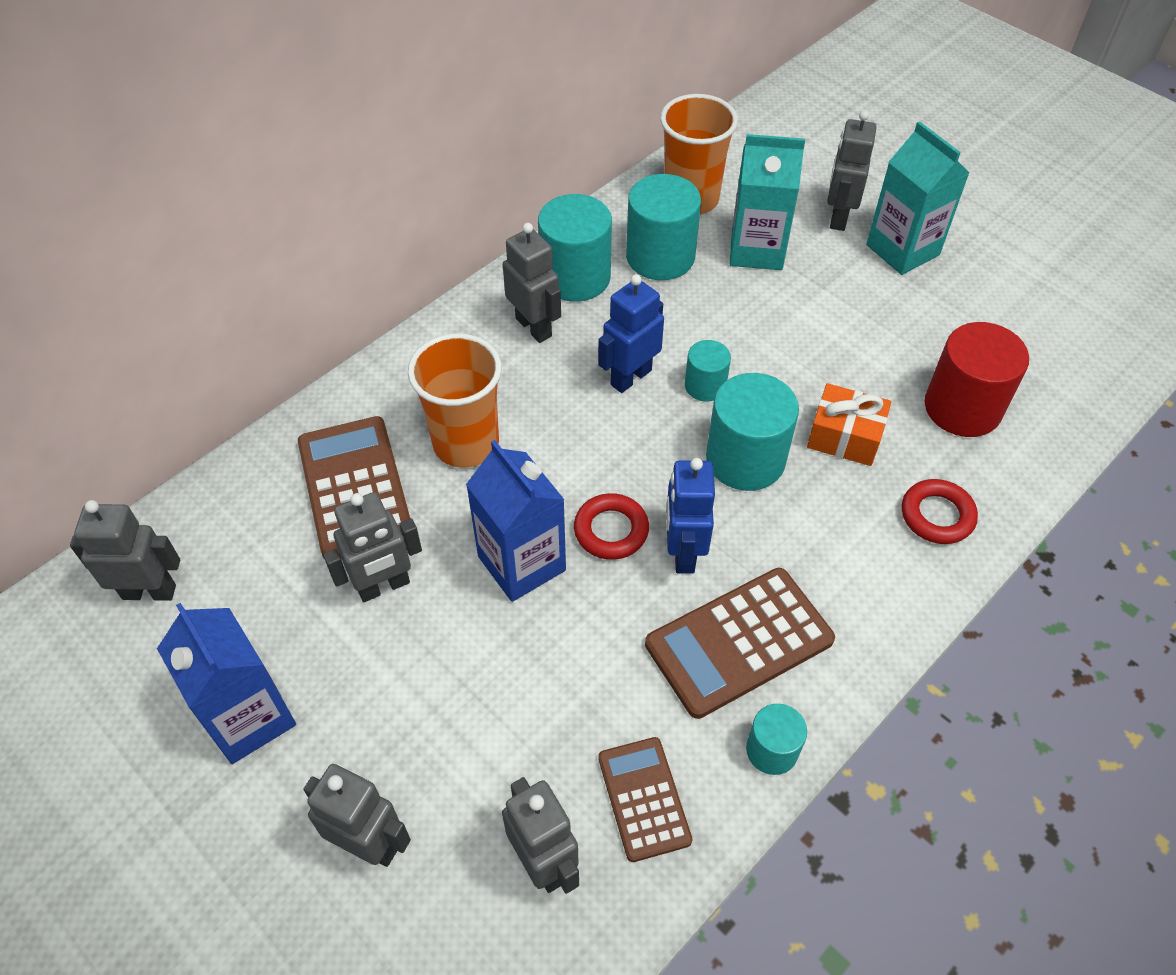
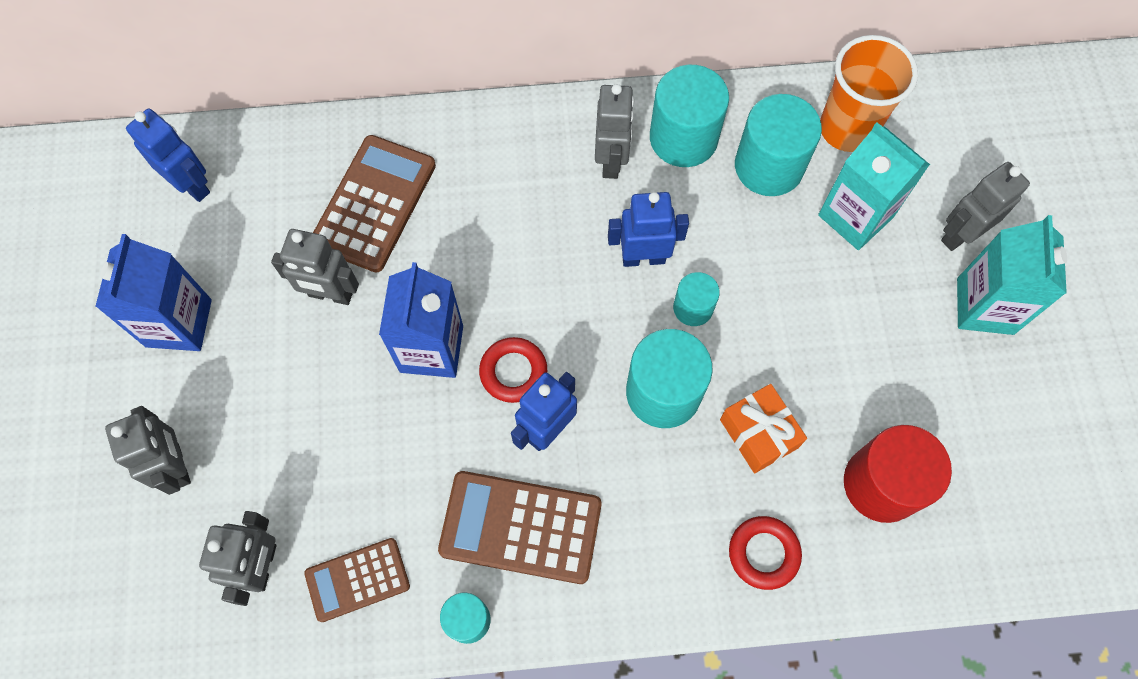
camera: 40 degrees right, 15 degrees up
(149, 591) = (192, 185): grey robot -> blue robot
(466, 443) = (476, 224): orange cup -> none
(644, 799) = (357, 580): brown calculator -> brown calculator turned 135 degrees counterclockwise

